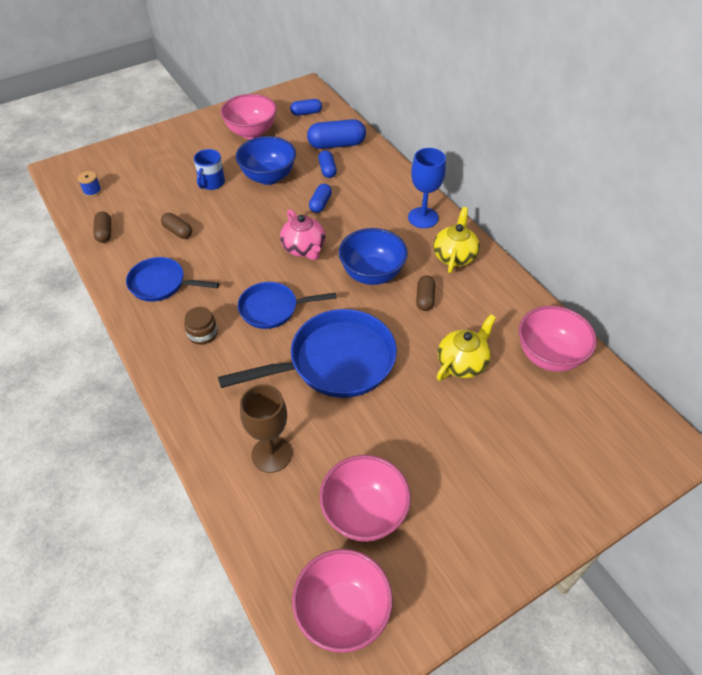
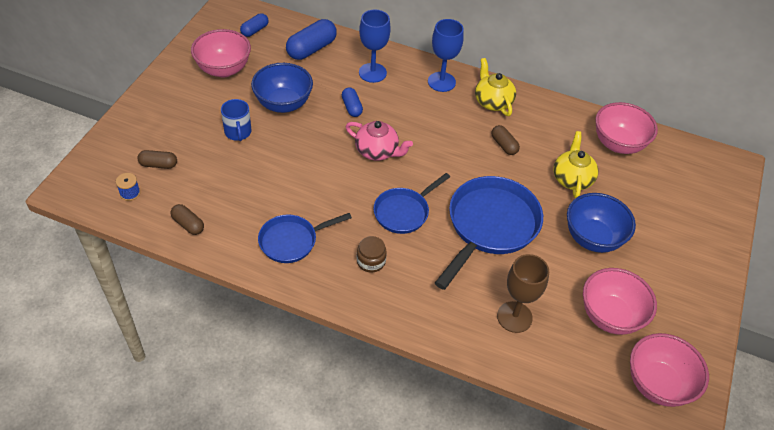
camera: 40 degrees left, 0 degrees up
(178, 231) = (256, 189): brown capsule -> brown capsule (158, 165)
(327, 170) = (327, 75): blue capsule -> none
(368, 184) = (372, 73): none -> blue goblet
(372, 274) = (449, 145): blue bowl -> blue bowl (592, 238)

